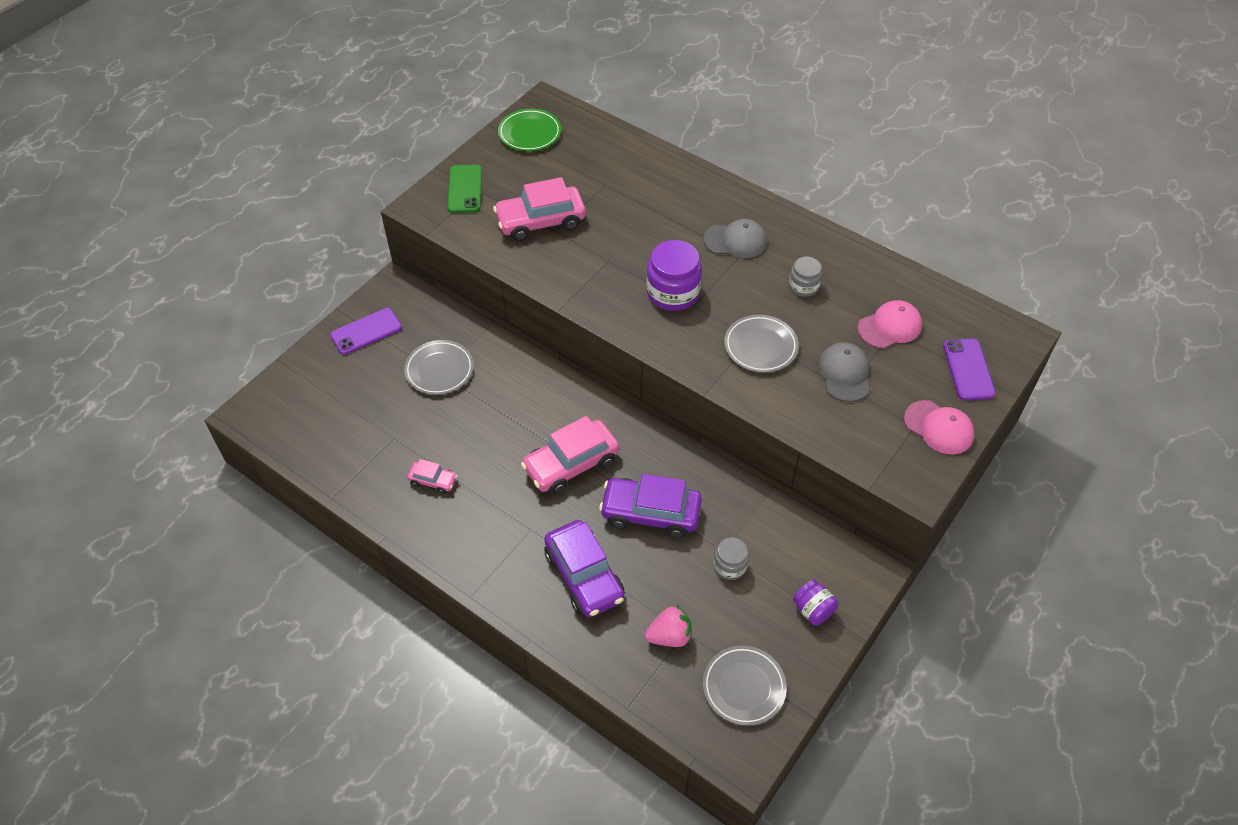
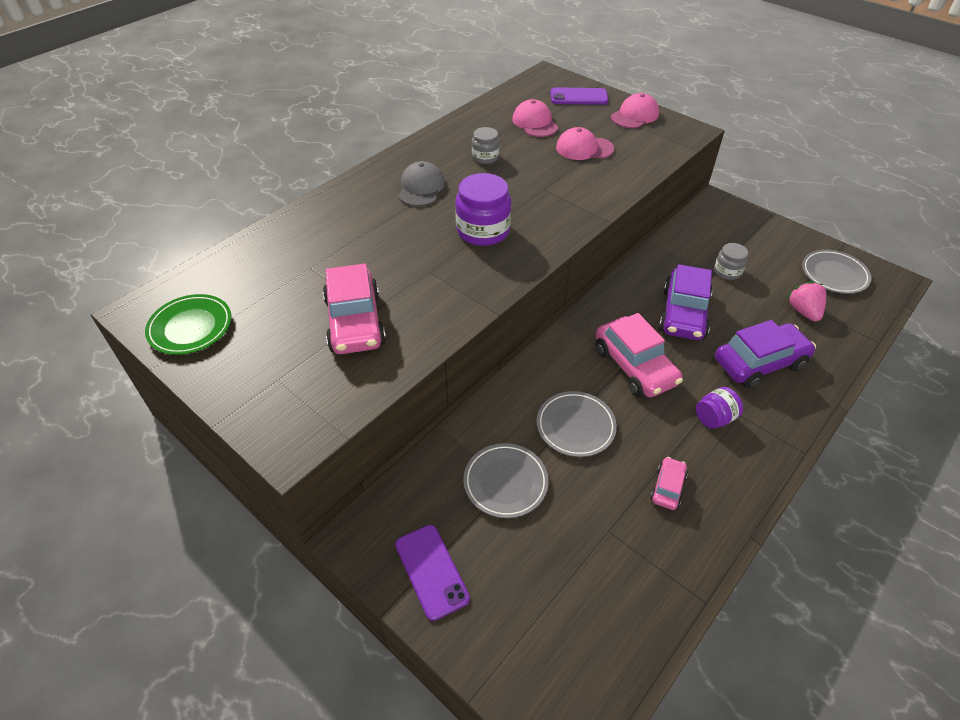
camera: 85 degrees left, 5 degrees down
(464, 189) = (271, 394): green phone -> none
(760, 346) = (554, 186): grey plate -> grey plate (575, 426)
(813, 610) = (756, 233): purple jar -> purple jar (714, 418)
(844, 374) = (584, 148): grey cap -> pink cap

